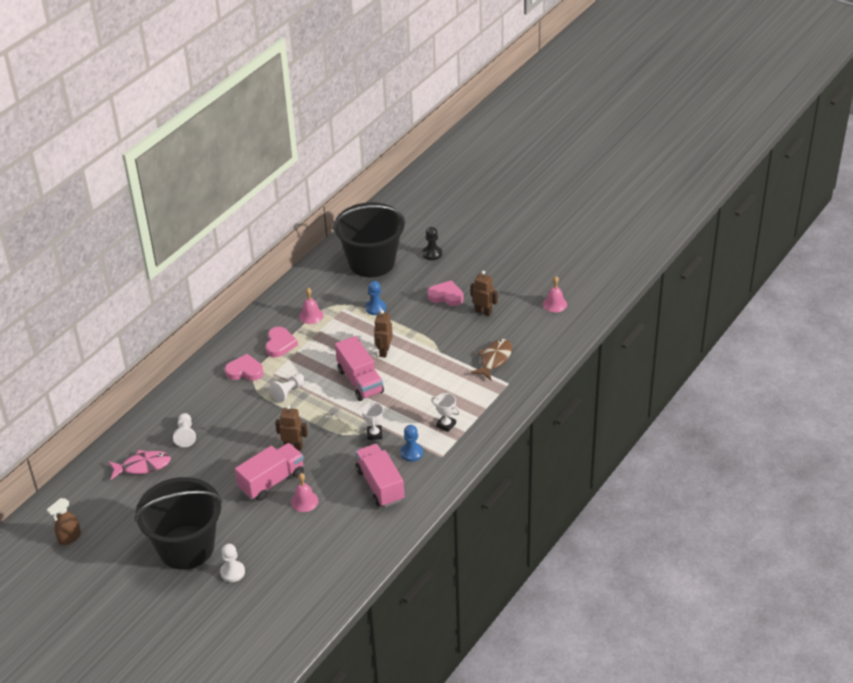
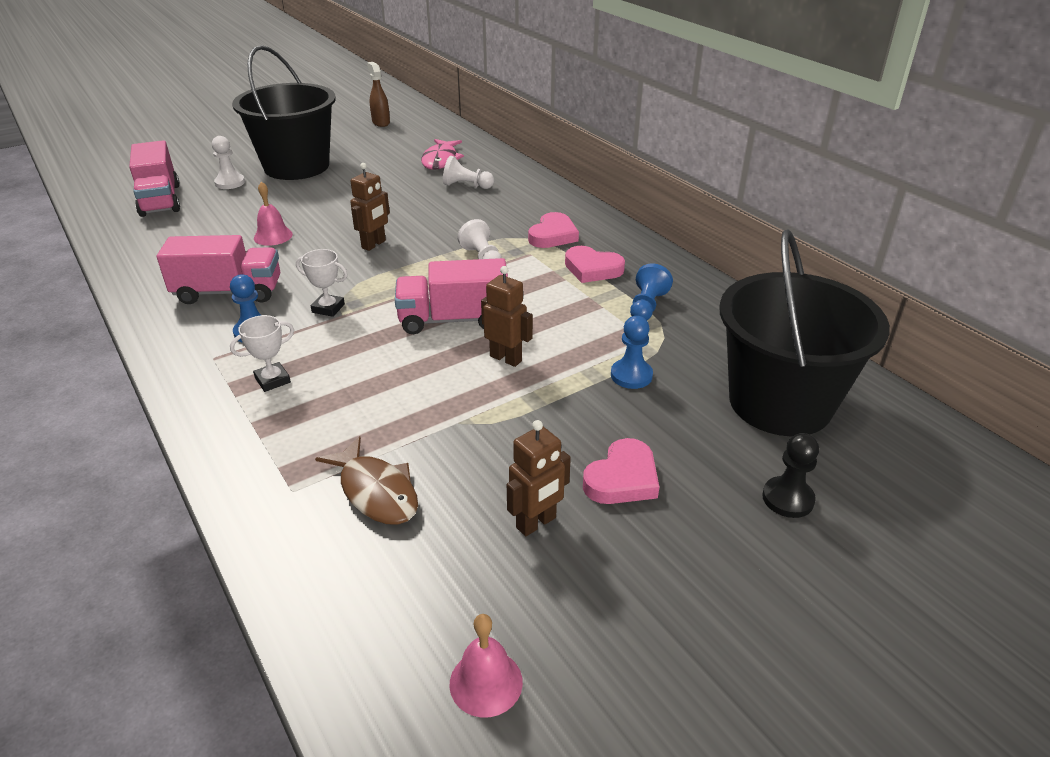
camera: 110 degrees right, 5 degrees down
(272, 481) = (331, 222): pink truck -> pink truck (160, 200)
(311, 315) = (647, 306): pink bell -> blue pawn

